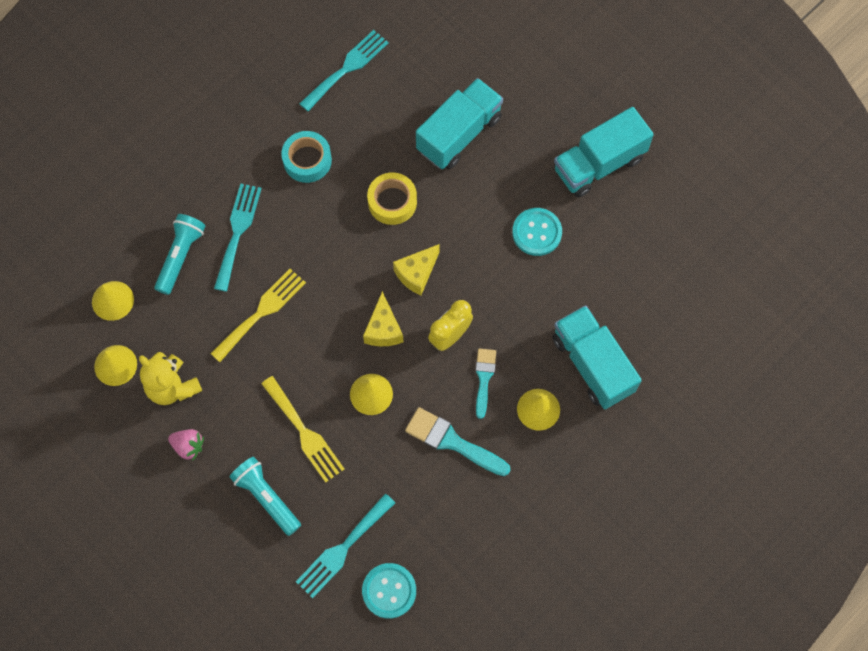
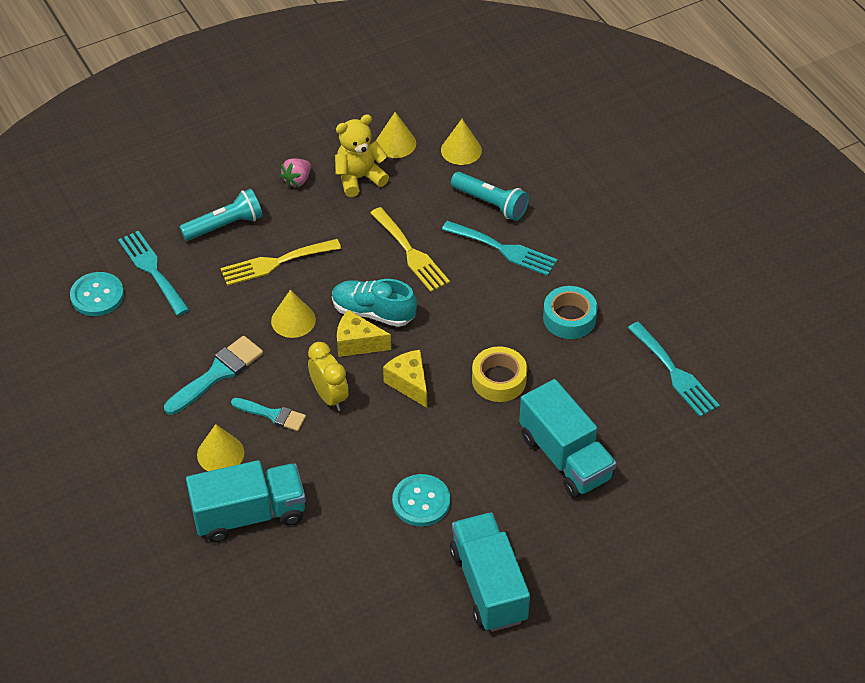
camera: 105 degrees right, 20 degrees down
(343, 326) = (373, 312): none -> turquoise shoe

